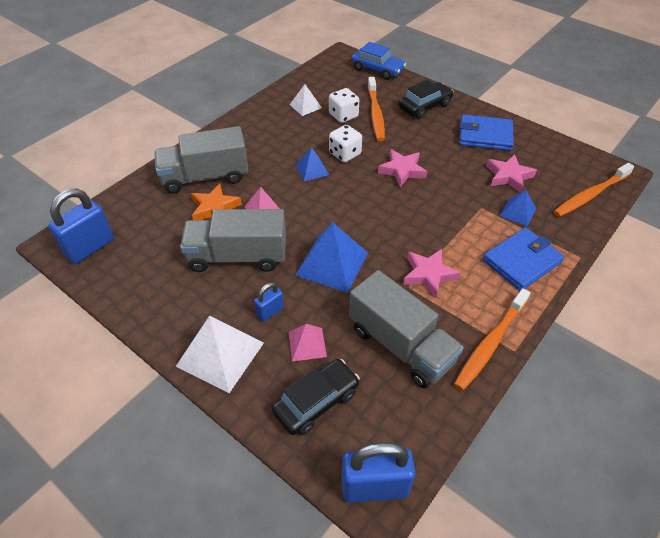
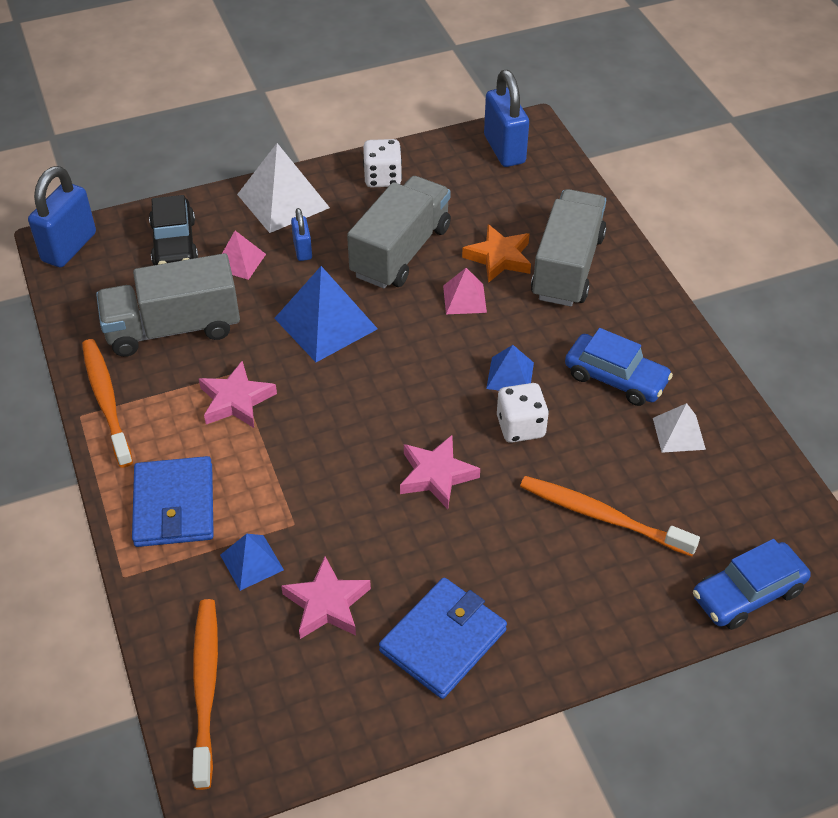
camera: 120 degrees right, 0 degrees up
(284, 134) = (615, 378): none -> blue car
(343, 116) = (621, 470): white dice -> white dice (382, 178)
(425, 106) = (581, 600): black car -> none

